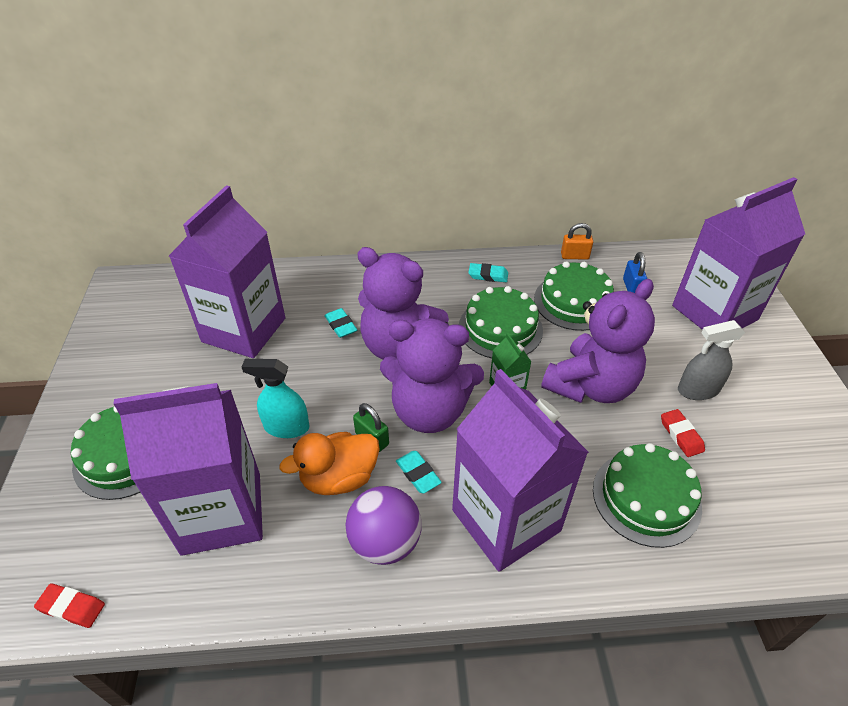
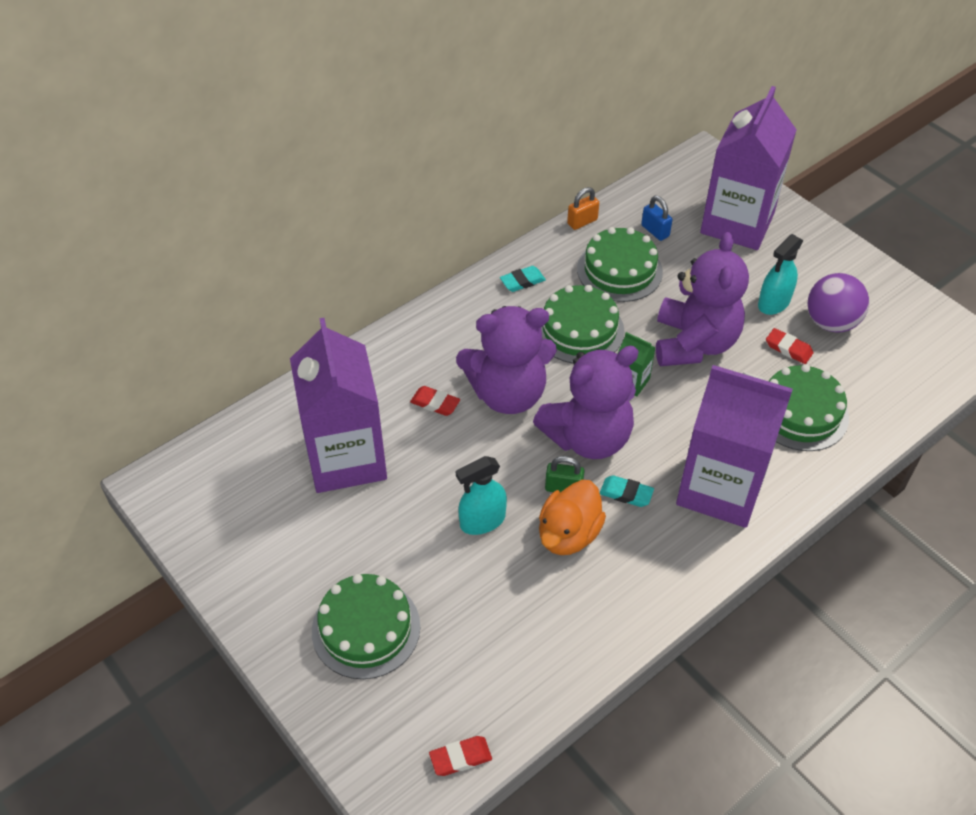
camera: 35 degrees left, 5 degrees up
(222, 512) = (502, 618): purple carton -> none
(341, 325) = (435, 403): turquoise eraser -> red eraser
(385, 542) = (649, 558): purple ball -> purple ball (831, 322)
(698, 390) = (773, 303): grey spray bottle -> turquoise spray bottle

